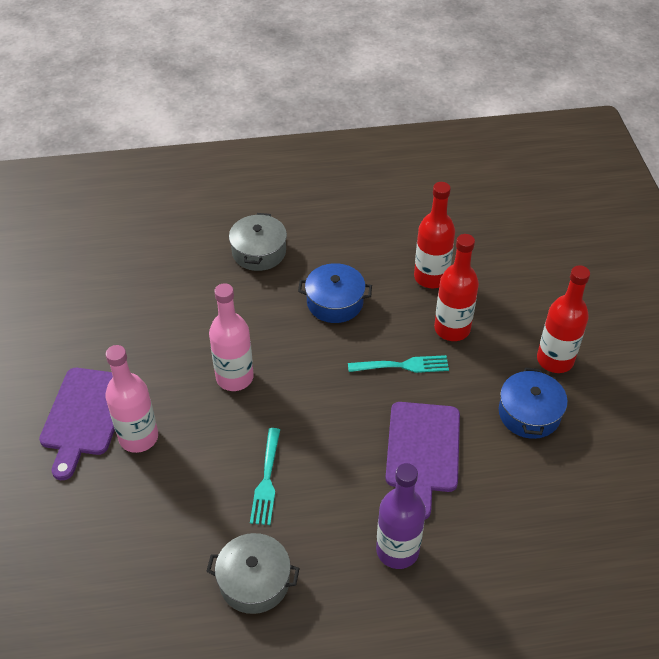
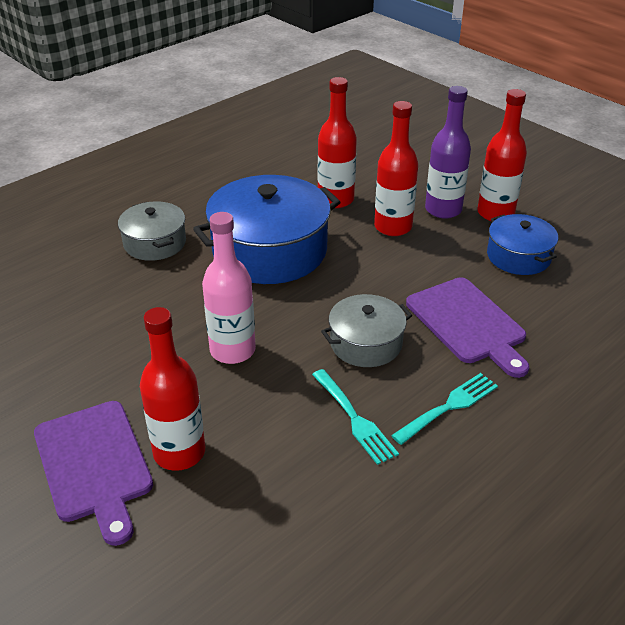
camera: 35 degrees left, 10 degrees down
(138, 437) = (179, 452): pink bottle -> red bottle
(254, 581) = (436, 513): grey pot -> grey pot (366, 343)
(335, 302) = (269, 250): blue pot -> blue pot, size x1.81
(397, 550) = (533, 409): purple bottle -> purple bottle (443, 209)
(403, 366) = (381, 270): turquoise fork -> turquoise fork (449, 407)

